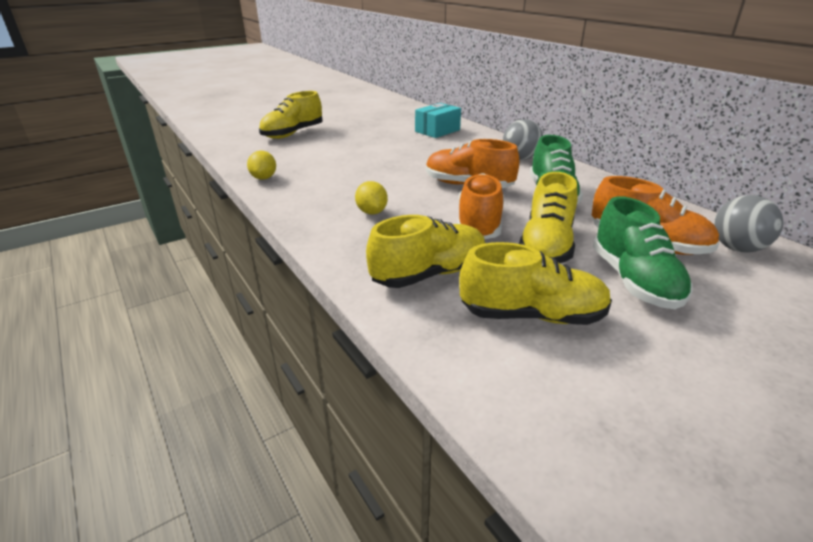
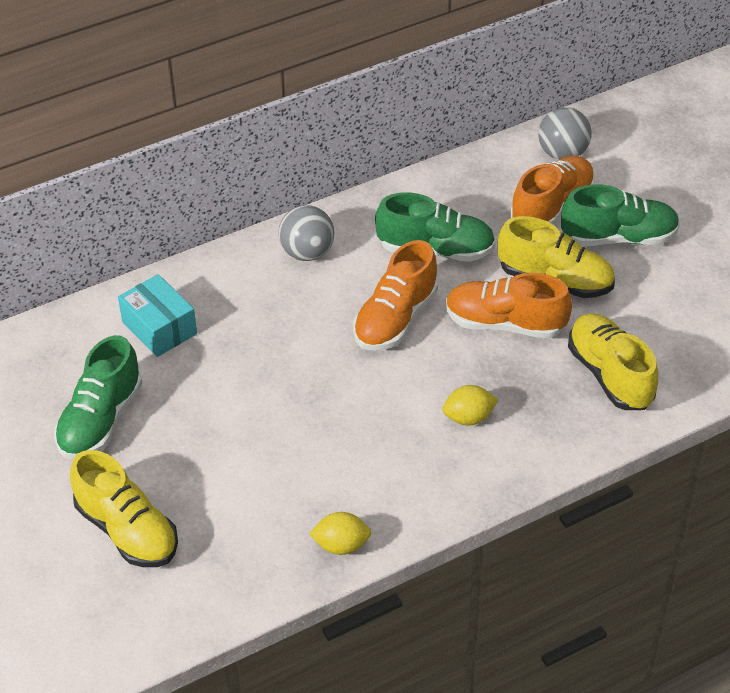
camera: 85 degrees left, 15 degrees up
(368, 125) = (101, 420): none -> green shoe
(532, 315) = (673, 314): yellow shoe -> none

